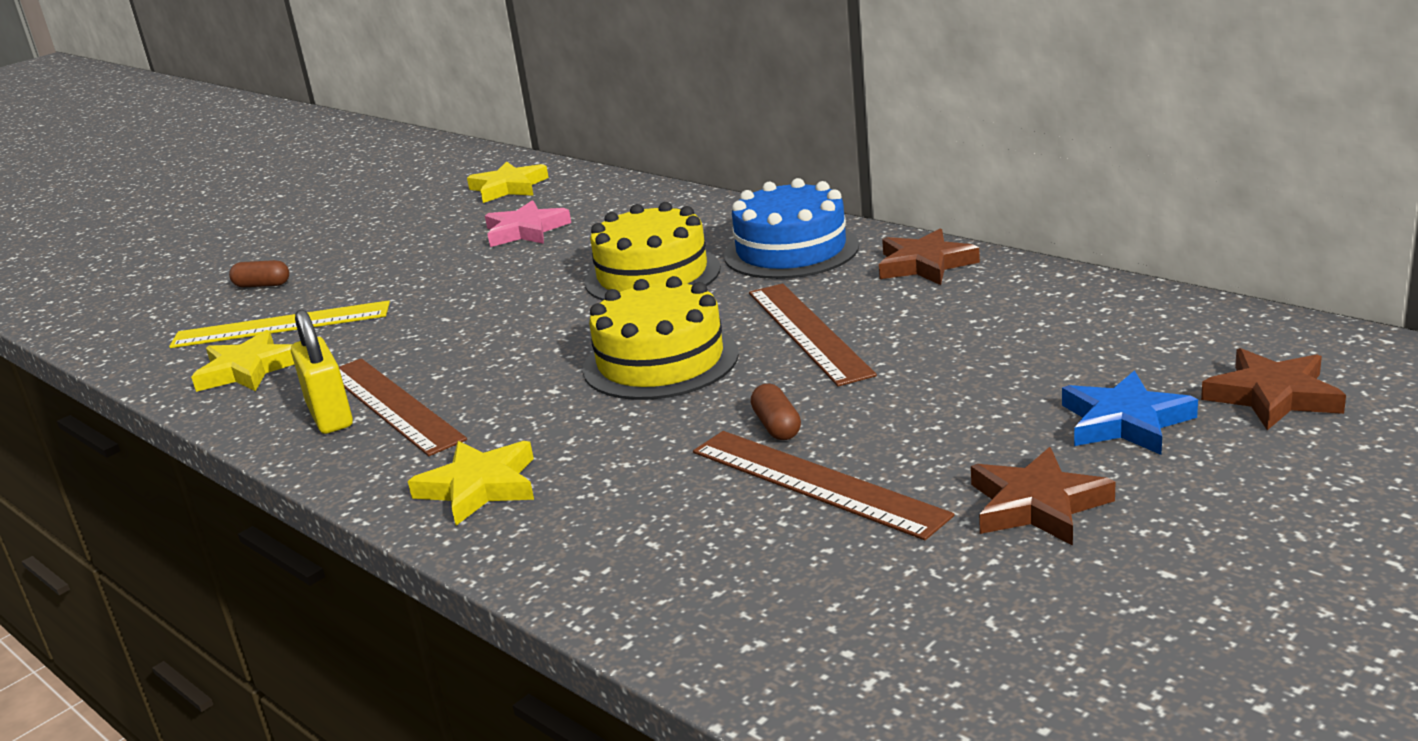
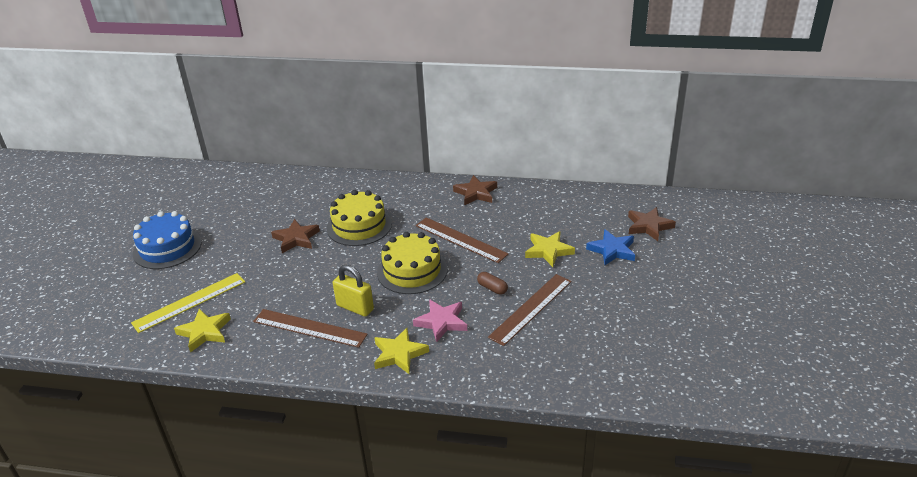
camera: 35 degrees left, 10 degrees up
(262, 285) = (145, 281): brown capsule -> none
(330, 416) = (284, 343): yellow padlock -> yellow padlock (355, 307)
(508, 188) = (220, 188): yellow star -> yellow star (548, 251)
(525, 231) = (262, 214): pink star -> pink star (441, 322)
(791, 250) = (411, 198): blue cake -> blue cake (167, 248)
(815, 483) = (531, 309): brown ruler -> brown ruler turned 60 degrees counterclockwise
(1037, 505) = (613, 293): brown star -> brown star (296, 239)

